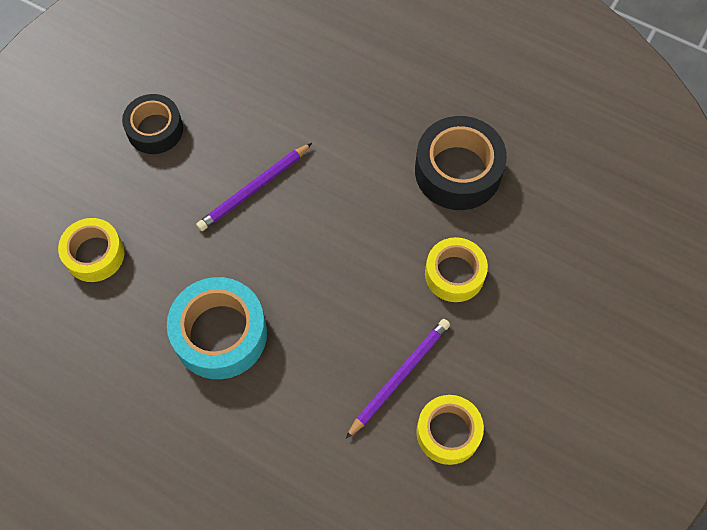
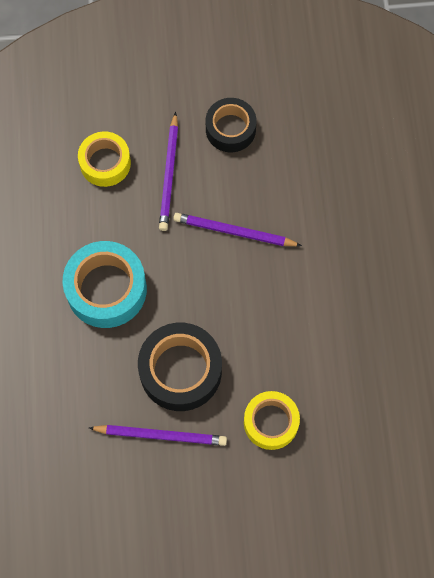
camera: 55 degrees right, 5 degrees up
(154, 206) = (169, 174): none -> purple pencil
(448, 432) = (143, 497): yellow tape -> none
(458, 171) = (361, 369): black tape -> black tape (180, 370)

